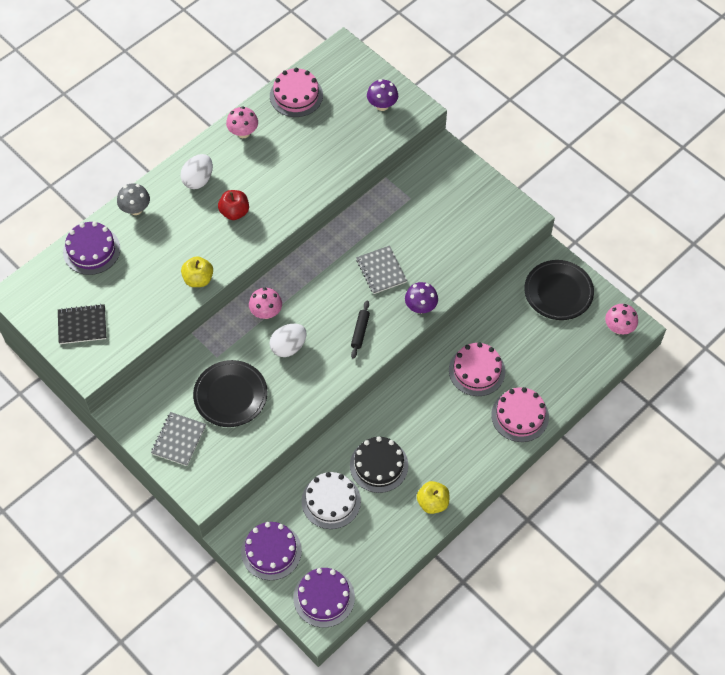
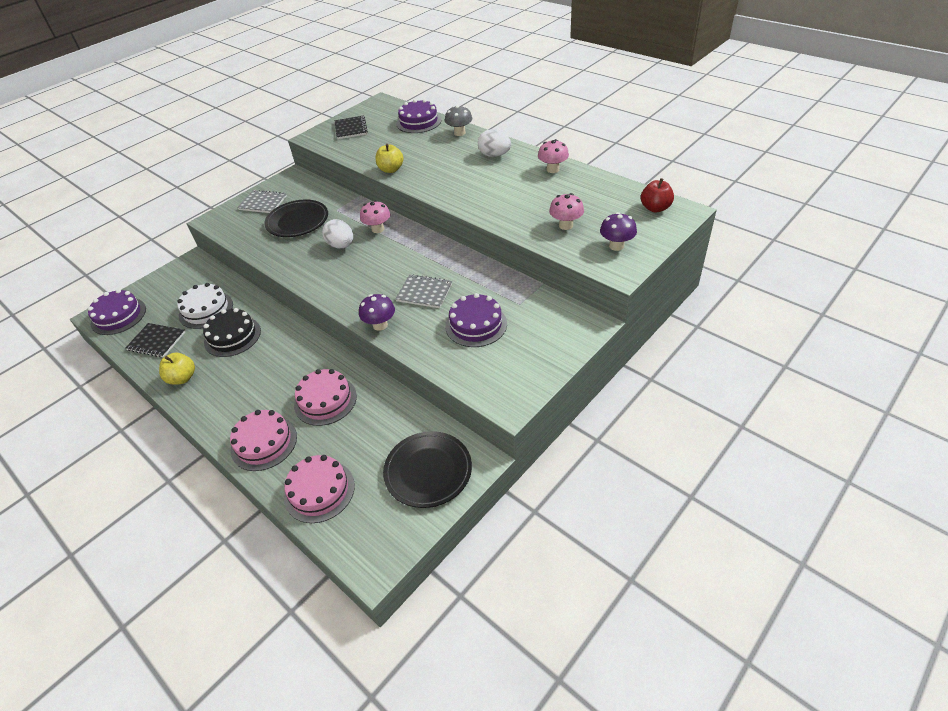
camera: 90 degrees right, 15 degrees down
(234, 212) = (462, 177): red apple -> red apple (655, 208)
(271, 551) = (172, 281): purple cake -> purple cake (476, 325)
(296, 95) = (608, 191): pink cake -> pink cake (319, 491)
(360, 331) = (354, 286): black rolling pin -> none
(374, 542) = (156, 341): none -> black notebook
(381, 271) = (424, 292): grey notebook -> grey notebook turned 45 degrees clockwise
(619, 328) = (374, 544): pink mushroom -> pink mushroom (566, 225)

